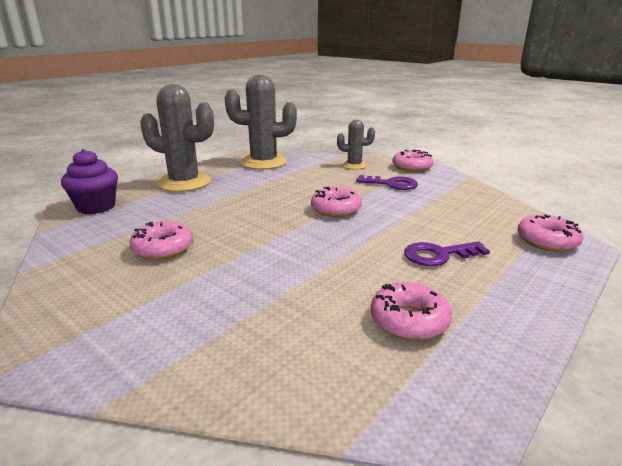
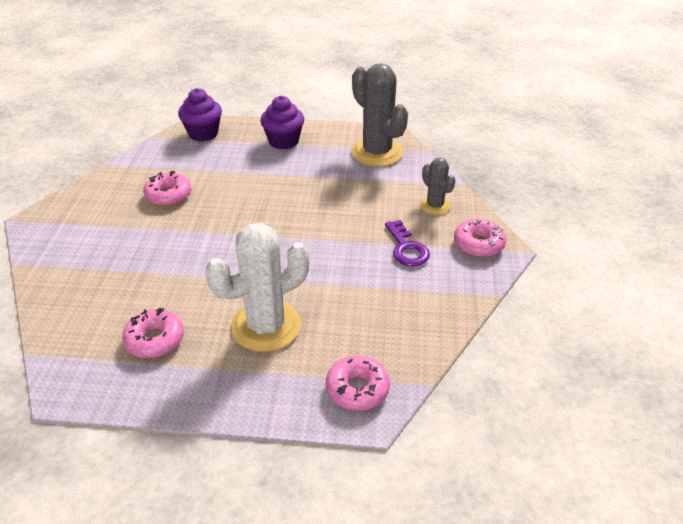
camera: 55 degrees right, 15 degrees up
(184, 183) = (283, 141): grey cactus -> purple cupcake
(336, 209) = (307, 239): pink donut -> none
(438, 255) = (266, 326): purple key -> white cactus

